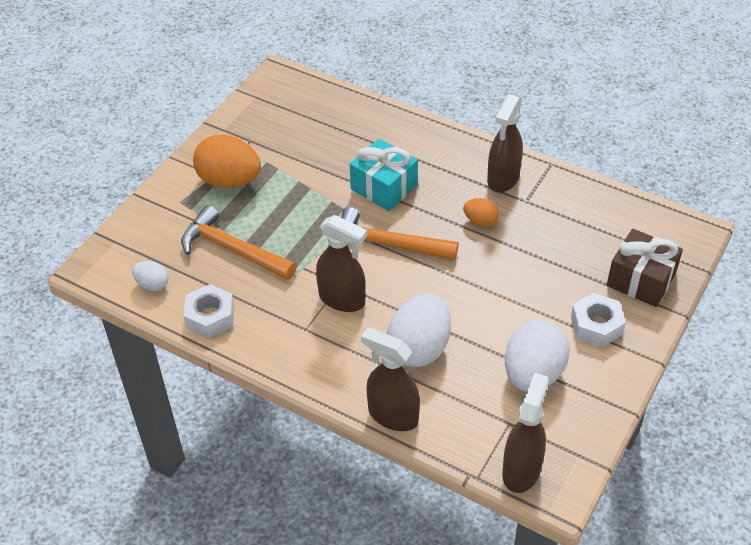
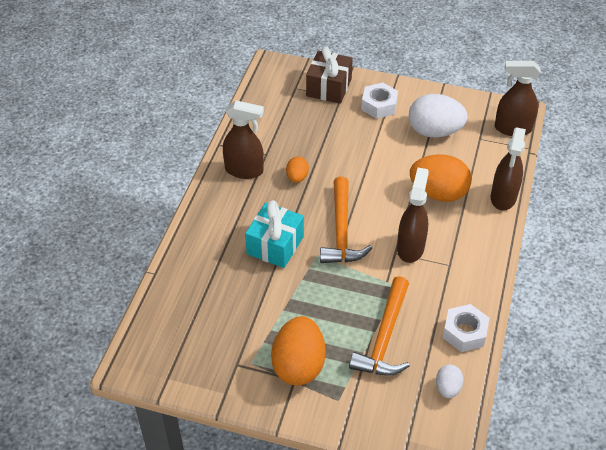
camera: 105 degrees left, 0 degrees up
(419, 348) = (438, 193): white egg -> orange egg

